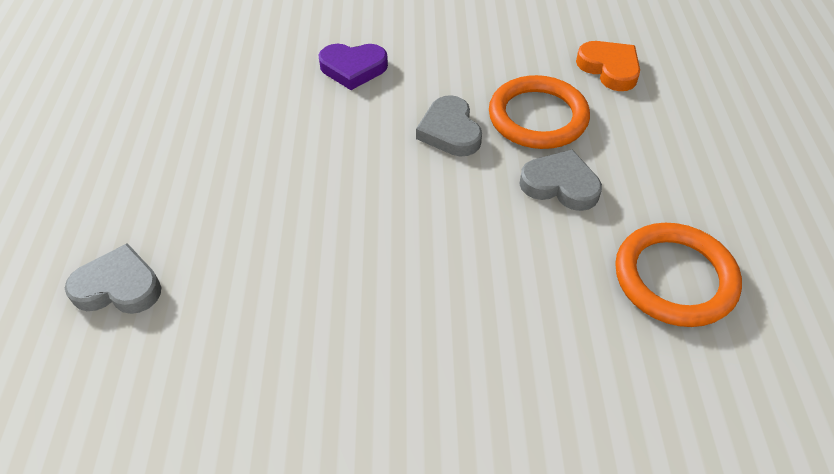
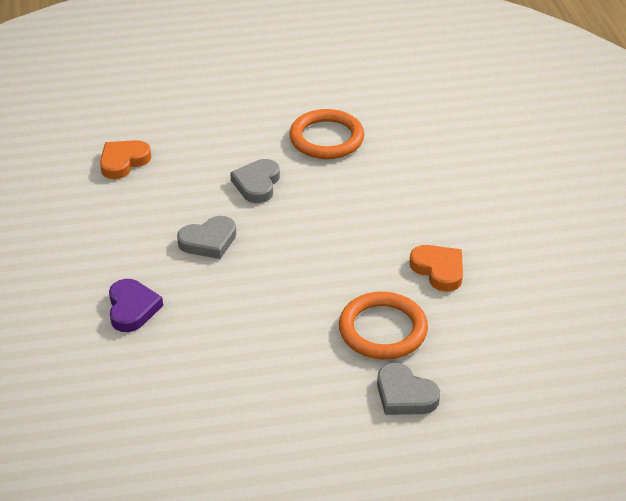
camera: 100 degrees left, 10 degrees down
(119, 286) = (404, 395): grey heart -> grey heart turned 45 degrees counterclockwise
(334, 376) = (439, 270): none -> orange heart
(538, 117) = (186, 197): orange ring -> orange ring (382, 330)

